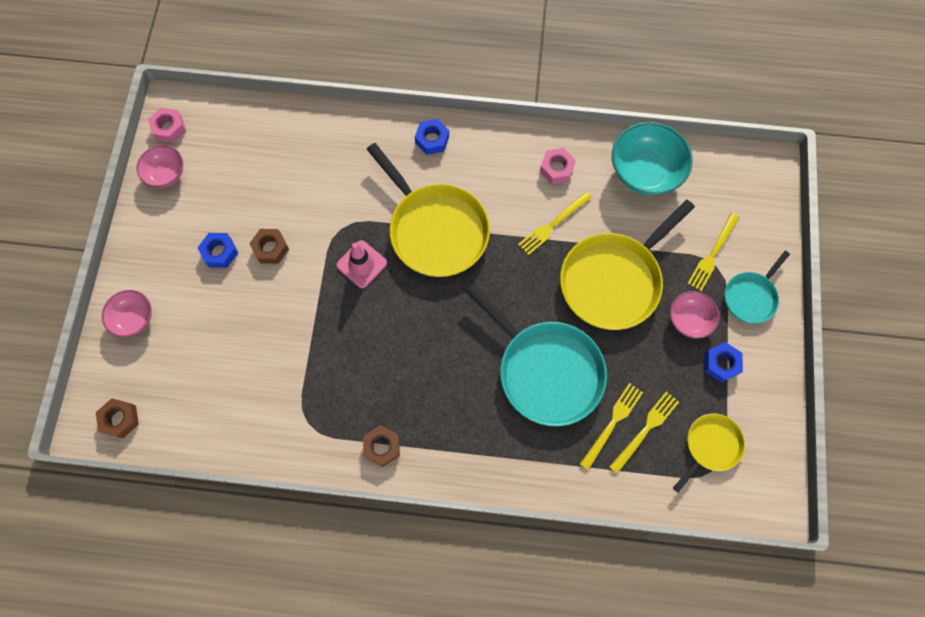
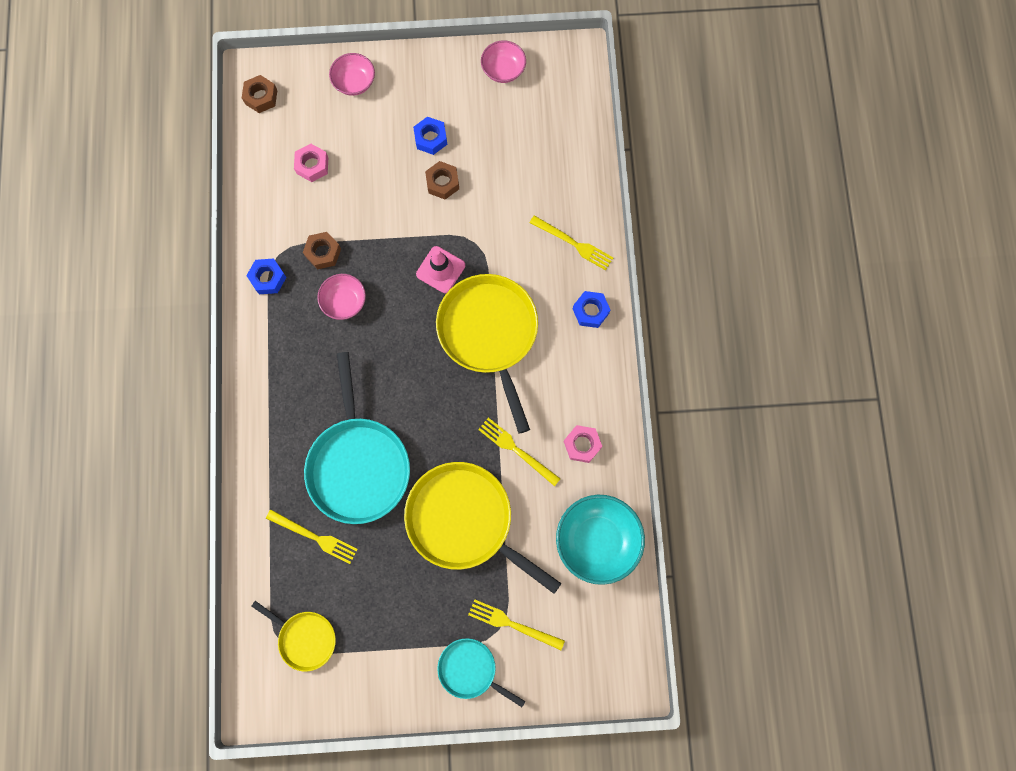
camera: 80 degrees right, 5 degrees up
(169, 128) = (552, 59): pink nut -> pink nut (312, 165)
(382, 446) = (265, 324): brown nut -> brown nut (323, 252)
(435, 230) = (489, 333): yellow pan -> yellow pan turned 120 degrees clockwise
(546, 371) = (358, 465): turquoise pan -> turquoise pan turned 45 degrees counterclockwise
(645, 429) = (312, 571): yellow fork -> yellow fork (573, 243)
(689, 319) = (434, 605): pink bowl -> pink bowl (344, 301)
(721, 363) = (391, 642): blue nut -> blue nut (268, 278)

